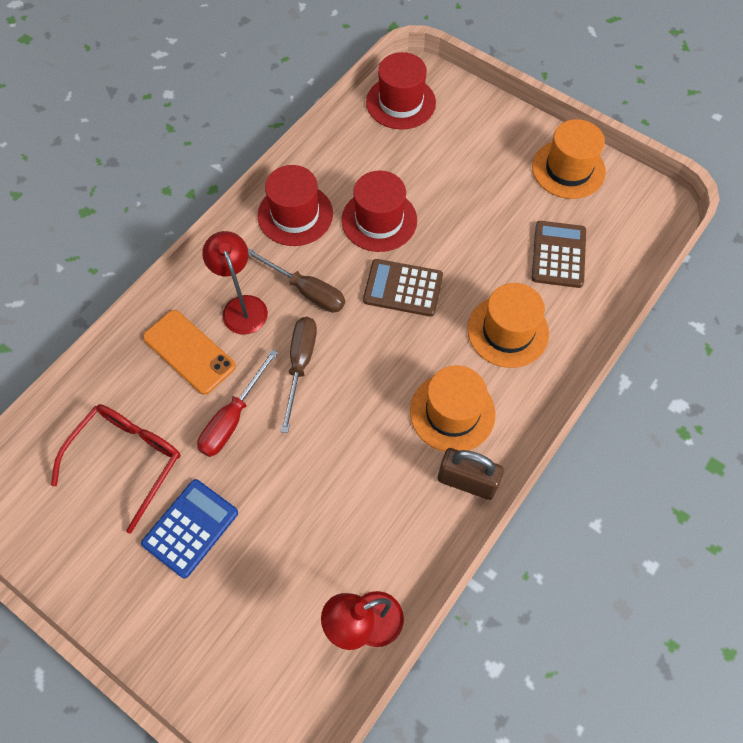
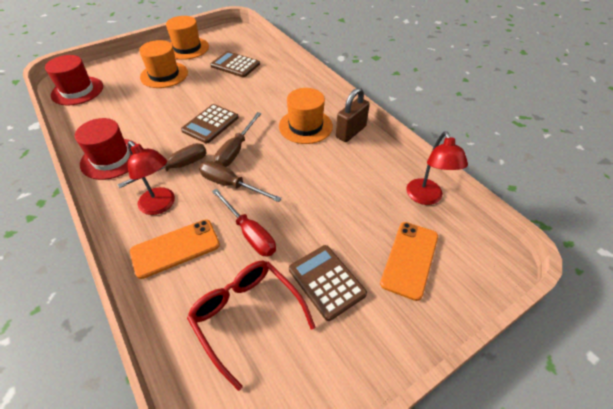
camera: 70 degrees left, 15 degrees down
(190, 528) = (326, 281): blue calculator -> brown calculator
(242, 306) = (161, 205): red lamp -> red lamp turned 135 degrees counterclockwise
(250, 620) = (409, 259): none -> orange phone
(365, 342) = (236, 150): none -> brown screwdriver
(379, 220) = (153, 121): red hat -> none
(508, 331) = (268, 93): orange hat -> orange hat (164, 75)

